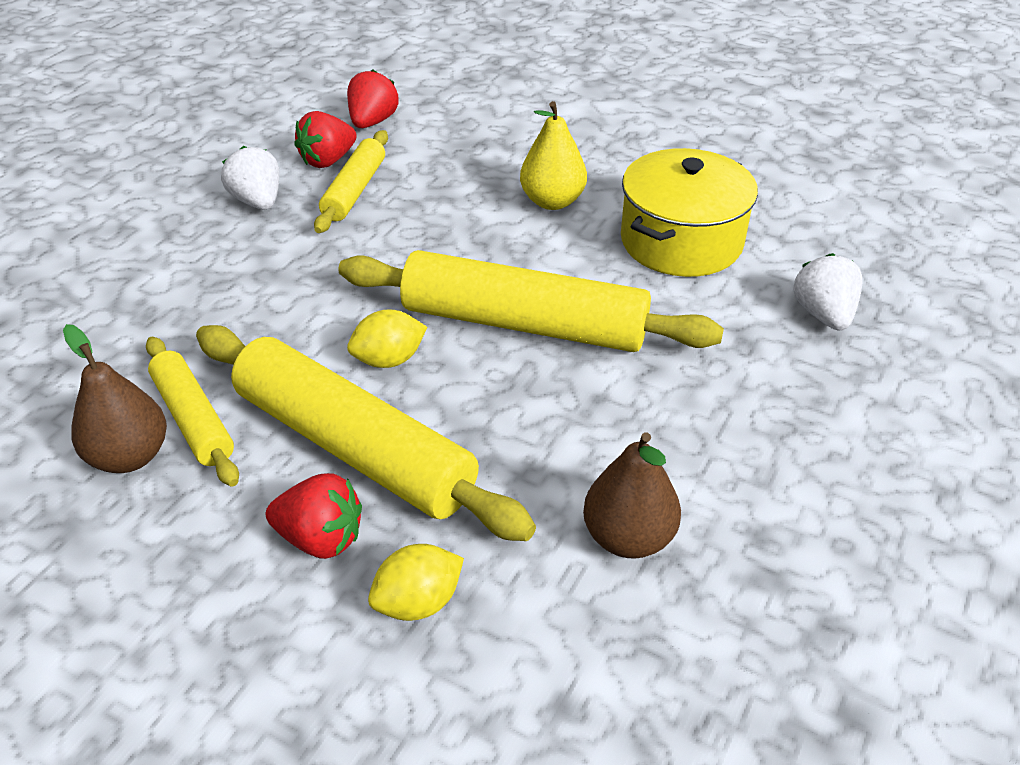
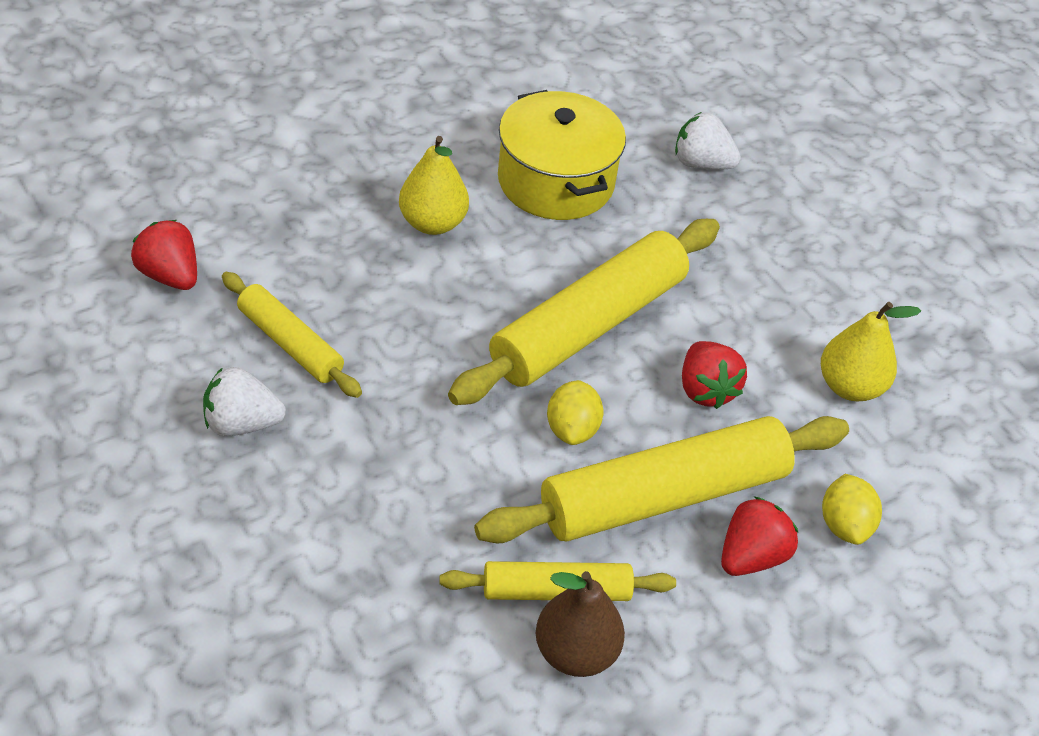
camera: 65 degrees left, 5 degrees up
(328, 160) = (213, 340): red strawberry -> red strawberry (705, 390)
(628, 537) = (850, 386): brown pear -> yellow pear

